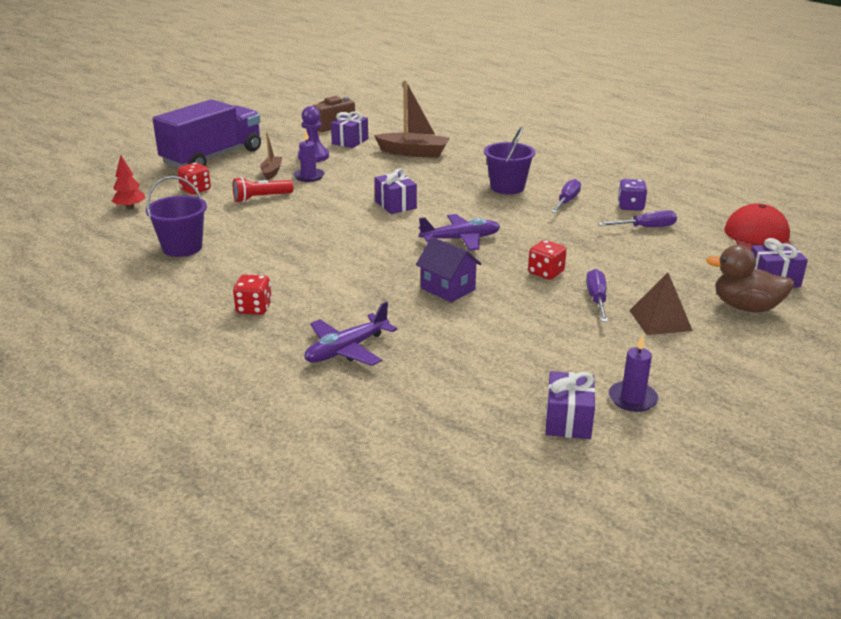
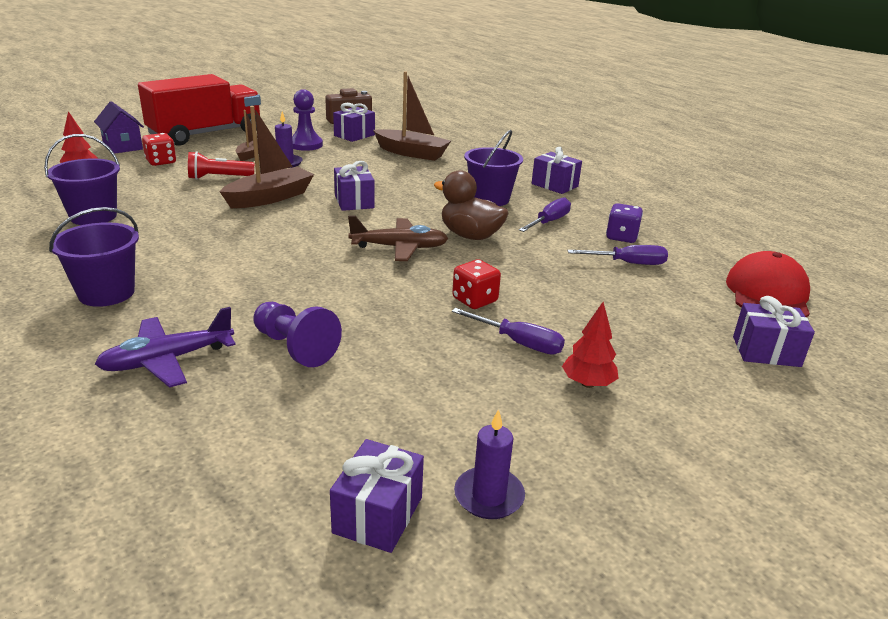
camera: 10 degrees right, 0 degrees up
(213, 157) = (206, 134): purple truck -> red truck
(254, 308) = (106, 293): red dice -> purple bucket
(321, 211) = (270, 198): none -> brown boat
(435, 327) = (295, 347): none -> purple pawn
(448, 289) = (344, 303): purple house -> purple house (123, 147)
(461, 239) = (399, 248): purple plane -> brown plane
(553, 168) = (554, 185): none -> purple gift
(596, 299) = (519, 343): purple screwdriver -> purple screwdriver turned 105 degrees clockwise
(660, 320) = (587, 384): brown pyramid -> red tree
(746, 307) = (713, 384): brown duck -> brown duck (470, 236)

